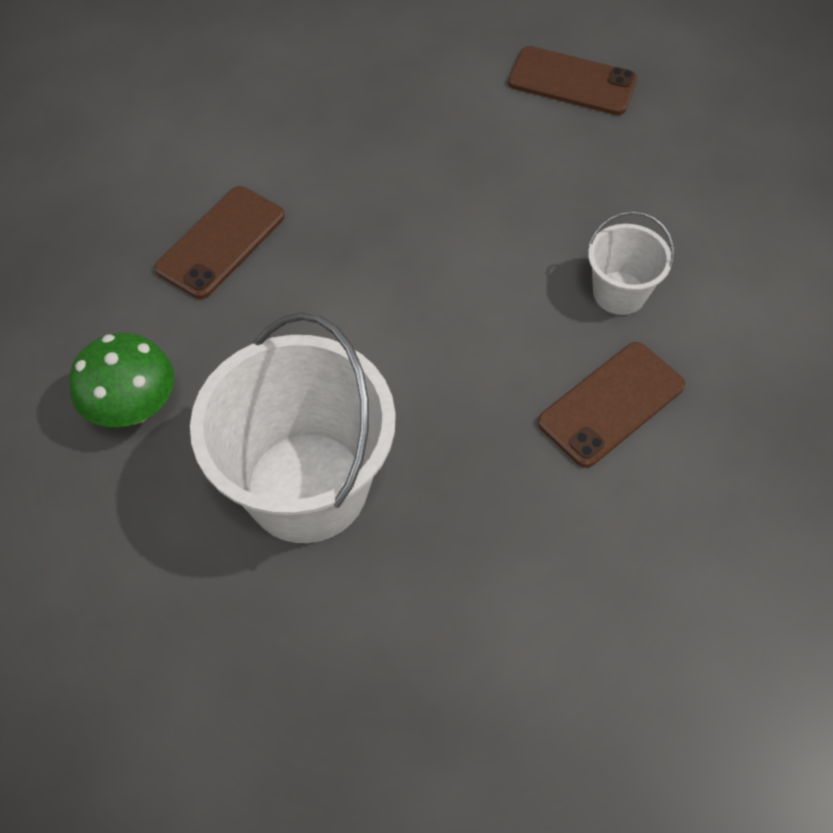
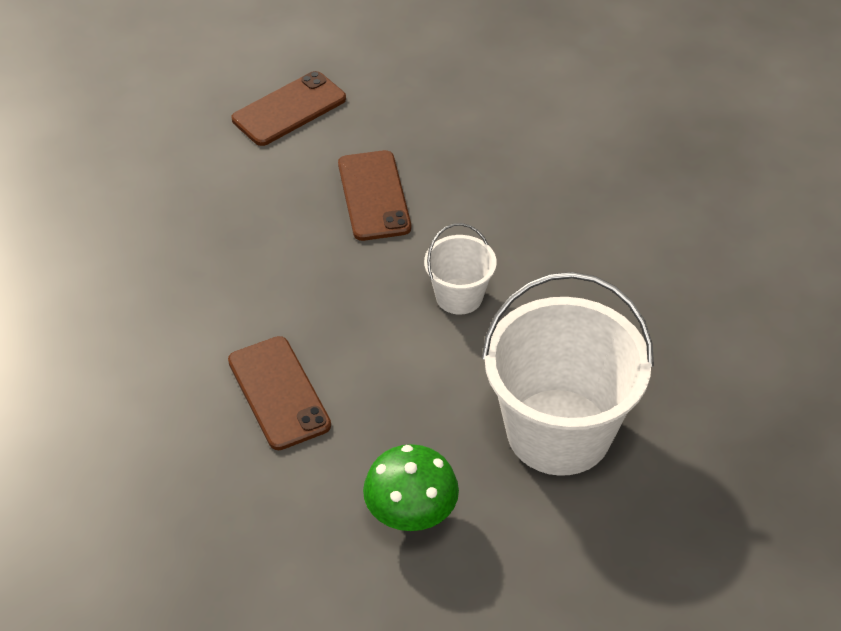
camera: 60 degrees left, 10 degrees down
(611, 404) = (600, 231): brown phone -> brown phone (374, 196)
(619, 293) = (510, 182): white bucket -> white bucket (459, 296)

